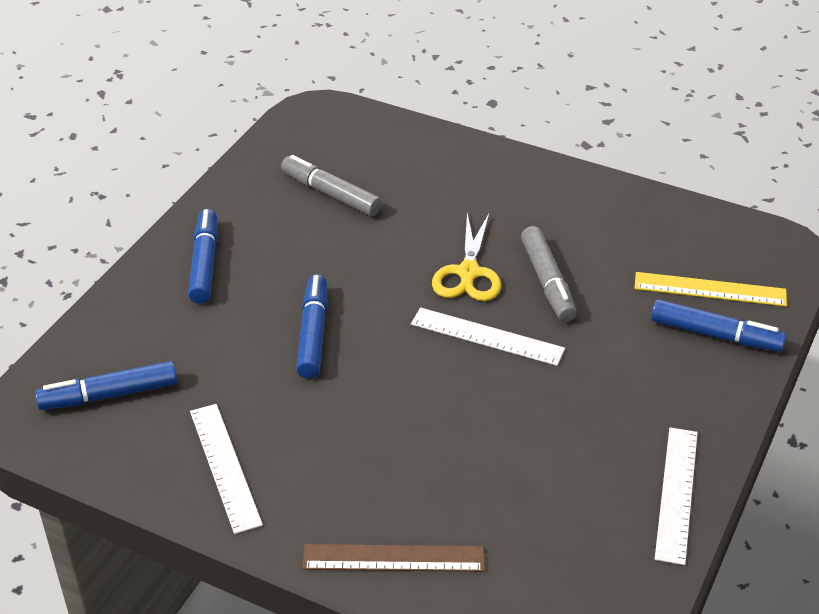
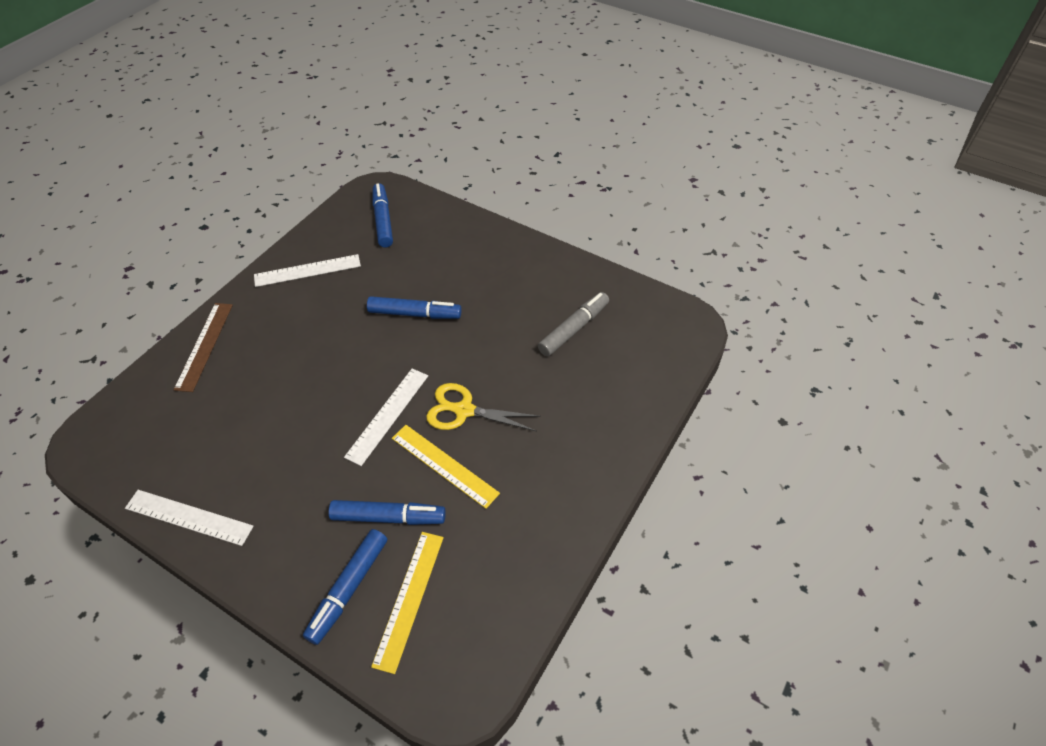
camera: 95 degrees right, 10 degrees up
(204, 264) = (498, 259): blue marker -> blue marker (388, 517)
(547, 281) = (444, 465): grey marker -> yellow ruler

